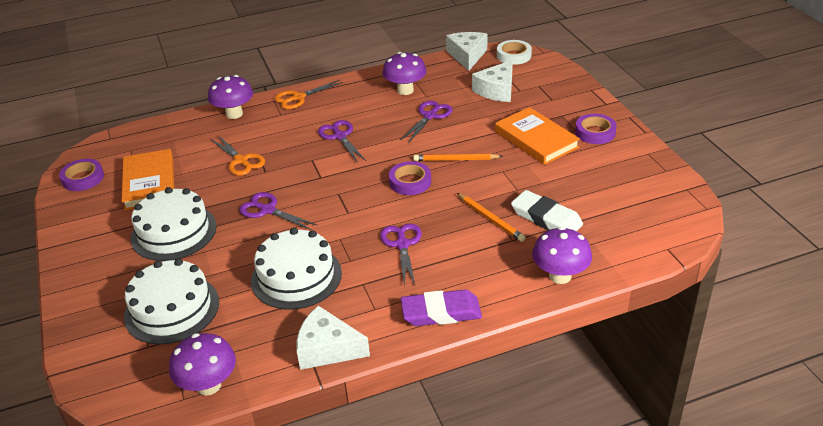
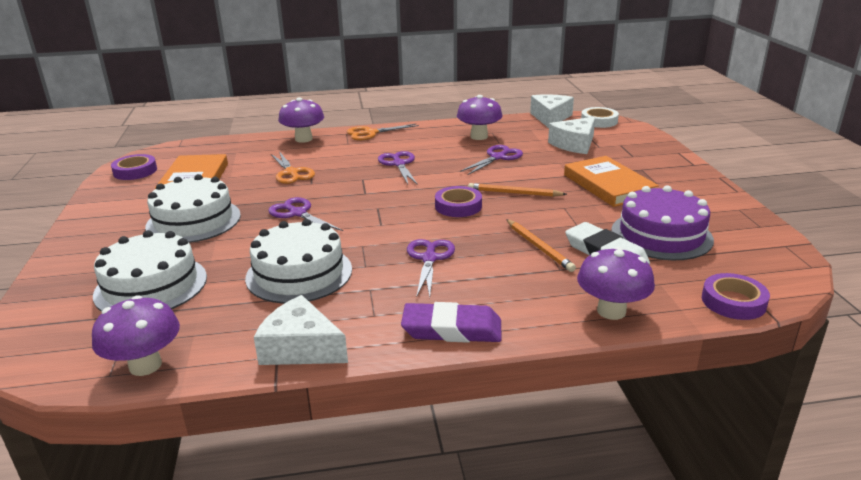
camera: 10 degrees right, 10 degrees down
(588, 191) = (661, 235): none -> purple cake
(595, 132) = (677, 186): purple tape -> purple tape (733, 301)

